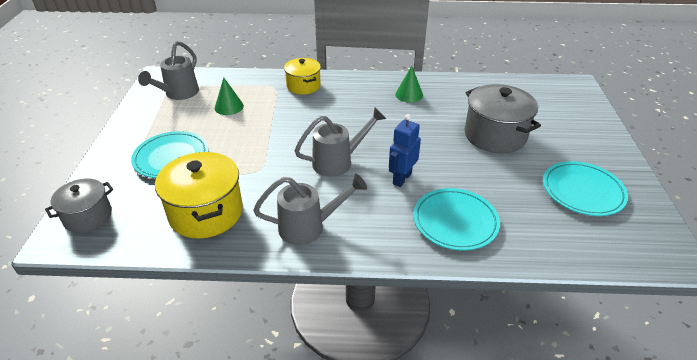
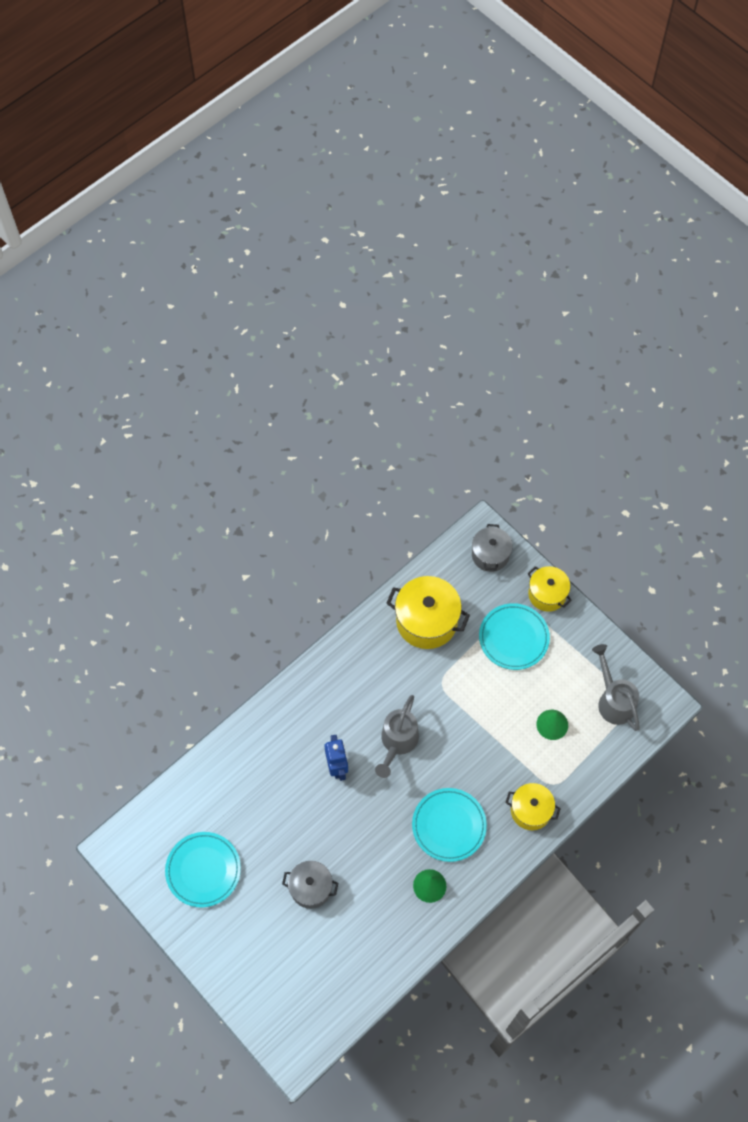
camera: 135 degrees right, 25 degrees up
(107, 163) = (547, 594): none -> yellow pot
(309, 227) = (353, 668): grey watering can -> none
(455, 222) = (268, 756): turquoise plate -> turquoise plate (449, 825)
(495, 135) = (311, 888): grey pot -> grey pot, size x0.63

